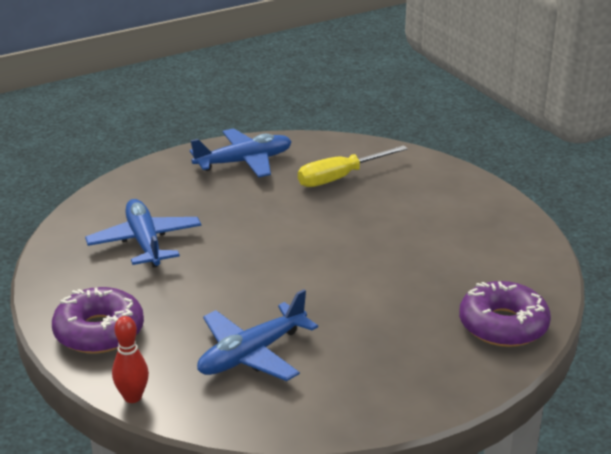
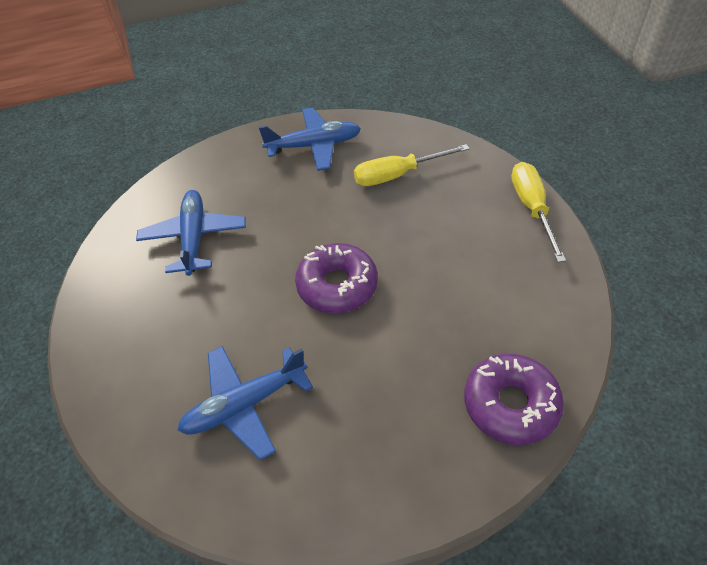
camera: 15 degrees right, 20 degrees up
(99, 331) = (115, 350): purple donut -> purple donut (337, 285)
(132, 397) = (115, 446): red bowling pin -> none
(480, 191) = (531, 208): none -> yellow screwdriver

